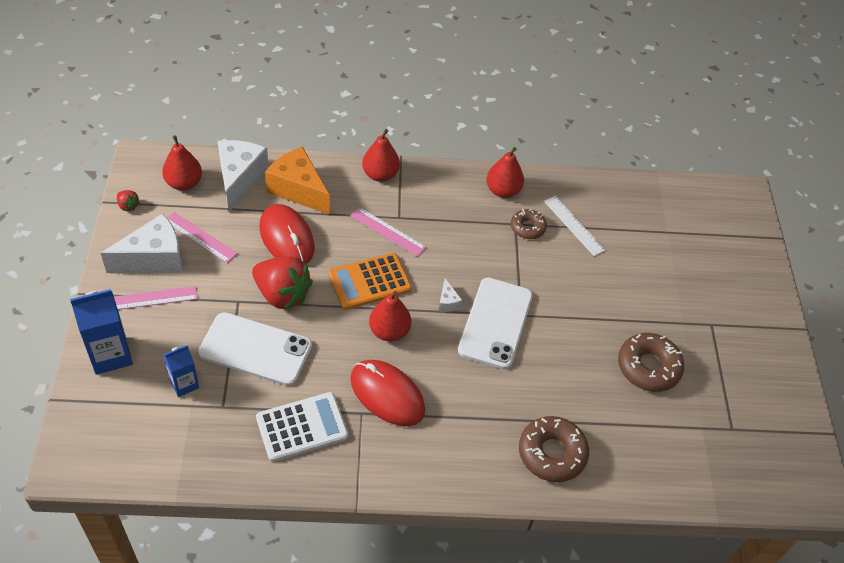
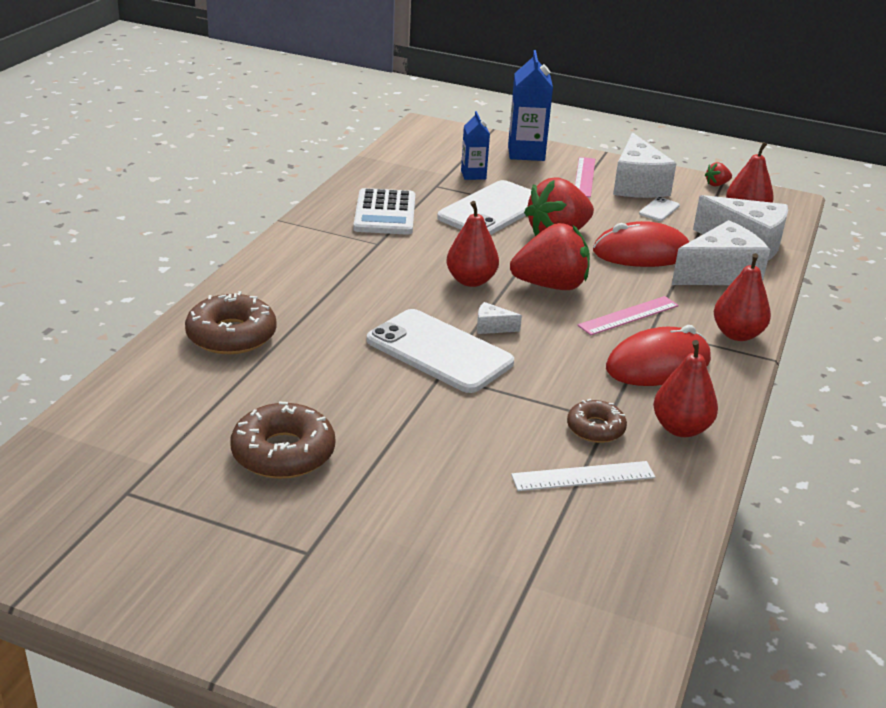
camera: 115 degrees right, 20 degrees down
(200, 237) = (659, 210): pink ruler -> white phone
(298, 190) = (720, 274): orange cheese -> white cheese
(369, 282) = (551, 285): orange calculator -> red strawberry
(387, 394) = (388, 261): red mouse -> red mouse (658, 364)

